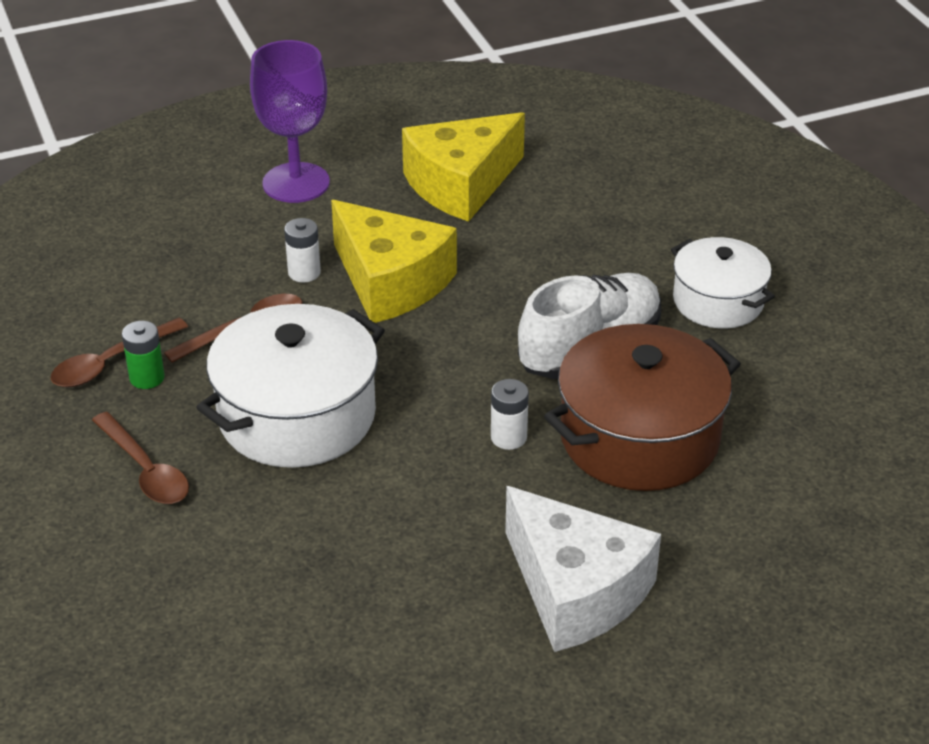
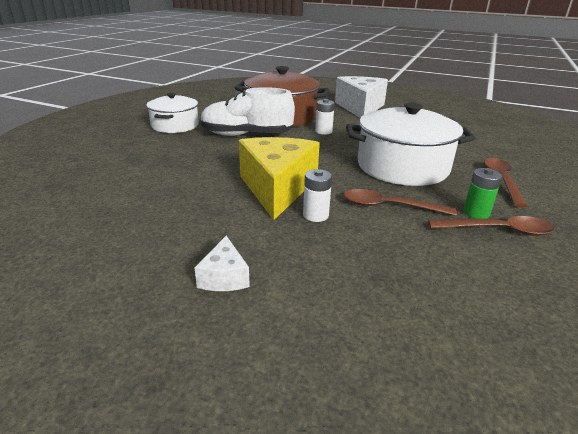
camera: 135 degrees left, 10 degrees down
(296, 183) = (224, 277): purple goblet -> white cheese
(461, 184) = (141, 209): yellow cheese -> none

